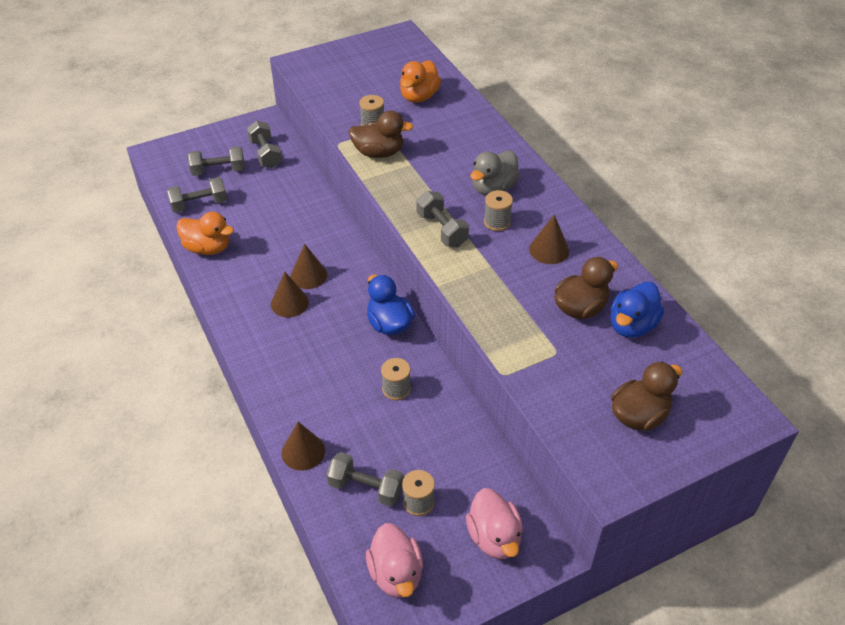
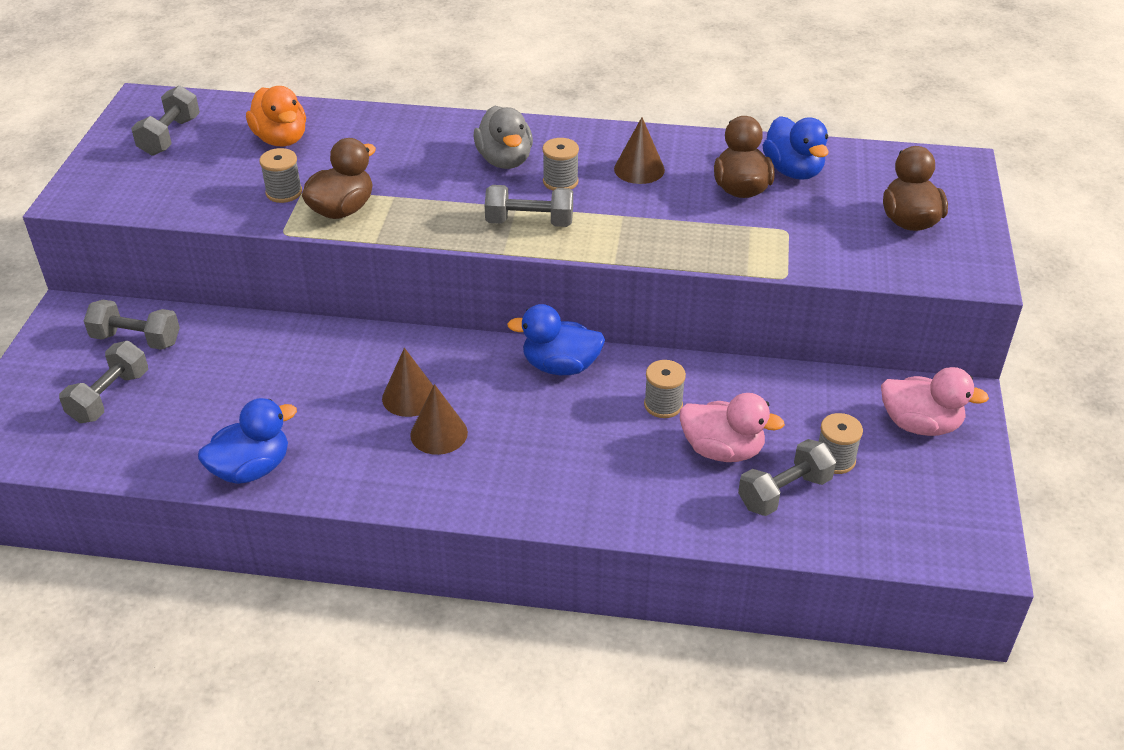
camera: 55 degrees left, 5 degrees down
(199, 205) = (154, 443): grey dumbbell -> grey dumbbell (170, 136)
(208, 248) = (251, 469): orange duck -> blue duck
(303, 451) = (689, 523): brown cone -> none
(396, 574) = (916, 519): pink duck -> pink duck (722, 450)

